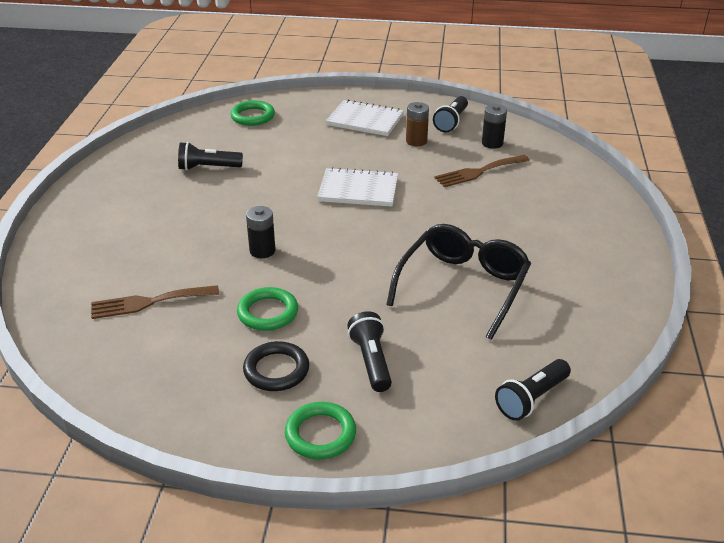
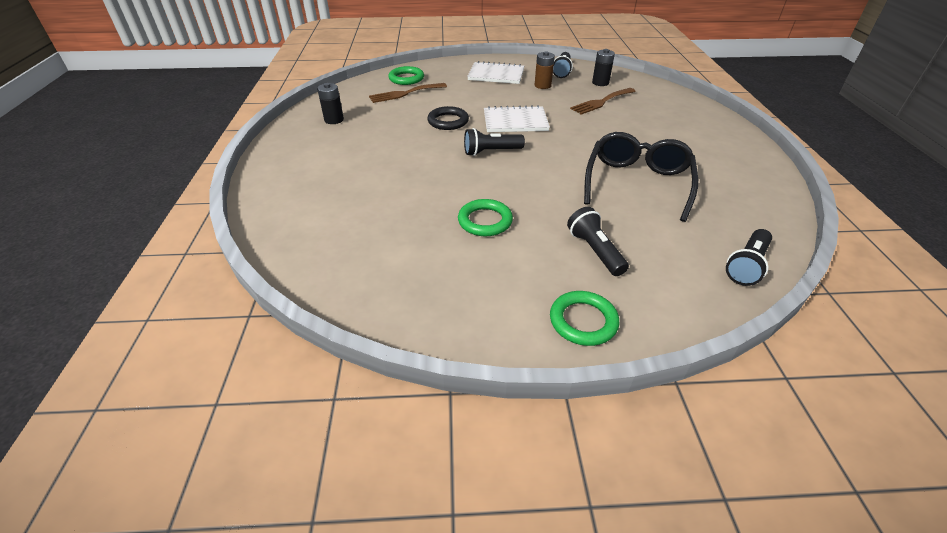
camera: 10 degrees left, 5 degrees up
(149, 302) = (374, 224): brown fork -> brown fork (404, 93)
(208, 168) = (385, 116): black flashlight -> black flashlight (491, 152)
(262, 251) = (458, 173): black battery -> black battery (334, 120)
(276, 370) = (515, 268): black ring -> black ring (448, 121)

